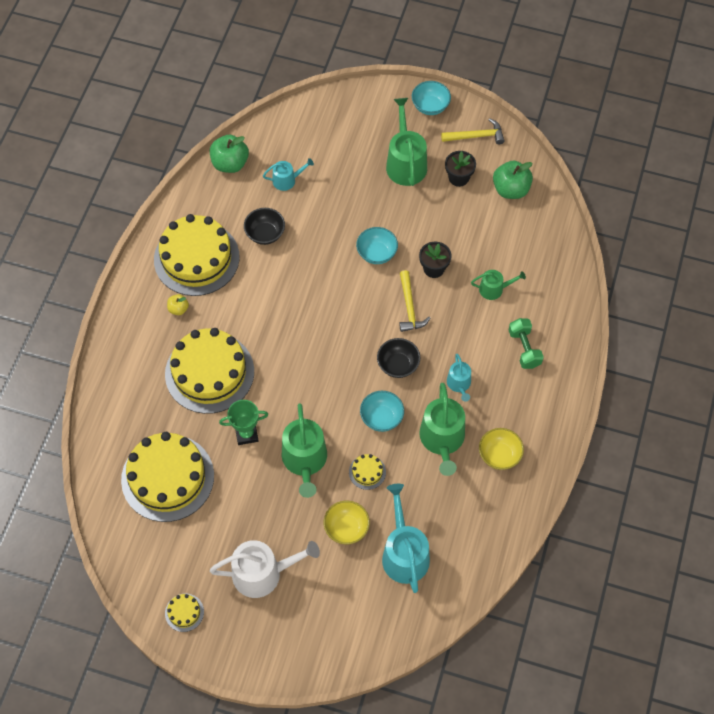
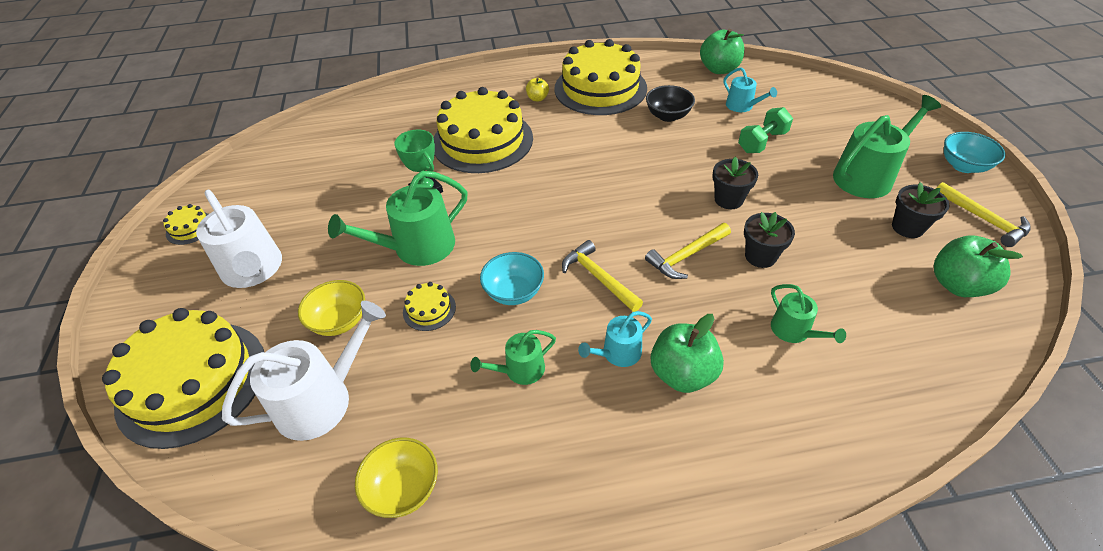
camera: 65 degrees right, 15 degrees down
(167, 478) = (348, 159): yellow cake -> yellow cake (192, 382)
(376, 253) = (728, 199): turquoise bowl -> black flower pot
(398, 365) = (598, 278): black bowl -> yellow hammer
(404, 553) = (322, 399): turquoise watering can -> white watering can
(442, 440) = (520, 370): green watering can -> green watering can, size x0.55
(490, 360) = (682, 374): none -> green apple
(499, 455) = (535, 455): yellow bowl -> yellow bowl (403, 489)
(524, 349) = (735, 410): green dumbbell -> green dumbbell (762, 142)

